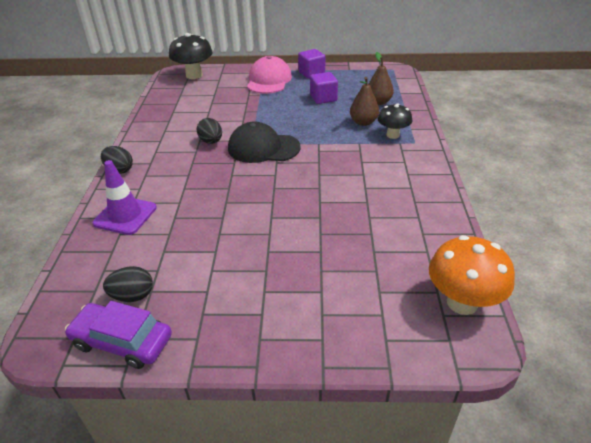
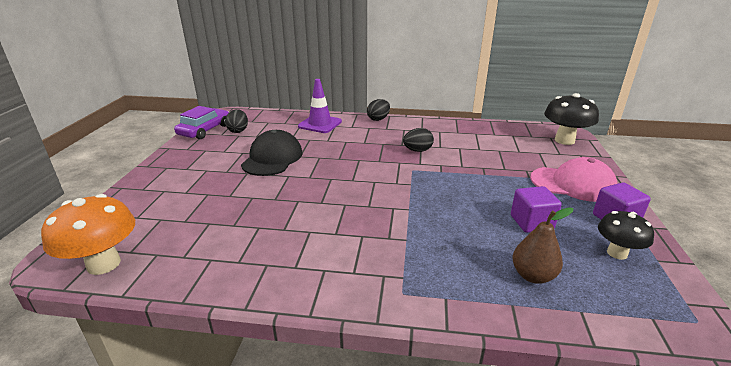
camera: 95 degrees right, 10 degrees down
(263, 148) = (402, 175): black cap -> black cap (272, 158)
(363, 122) = (462, 250): brown pear -> none
(393, 135) = (425, 273): black mushroom -> black mushroom (617, 253)

